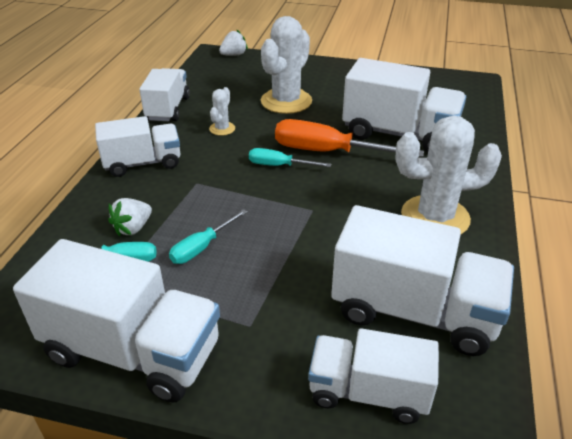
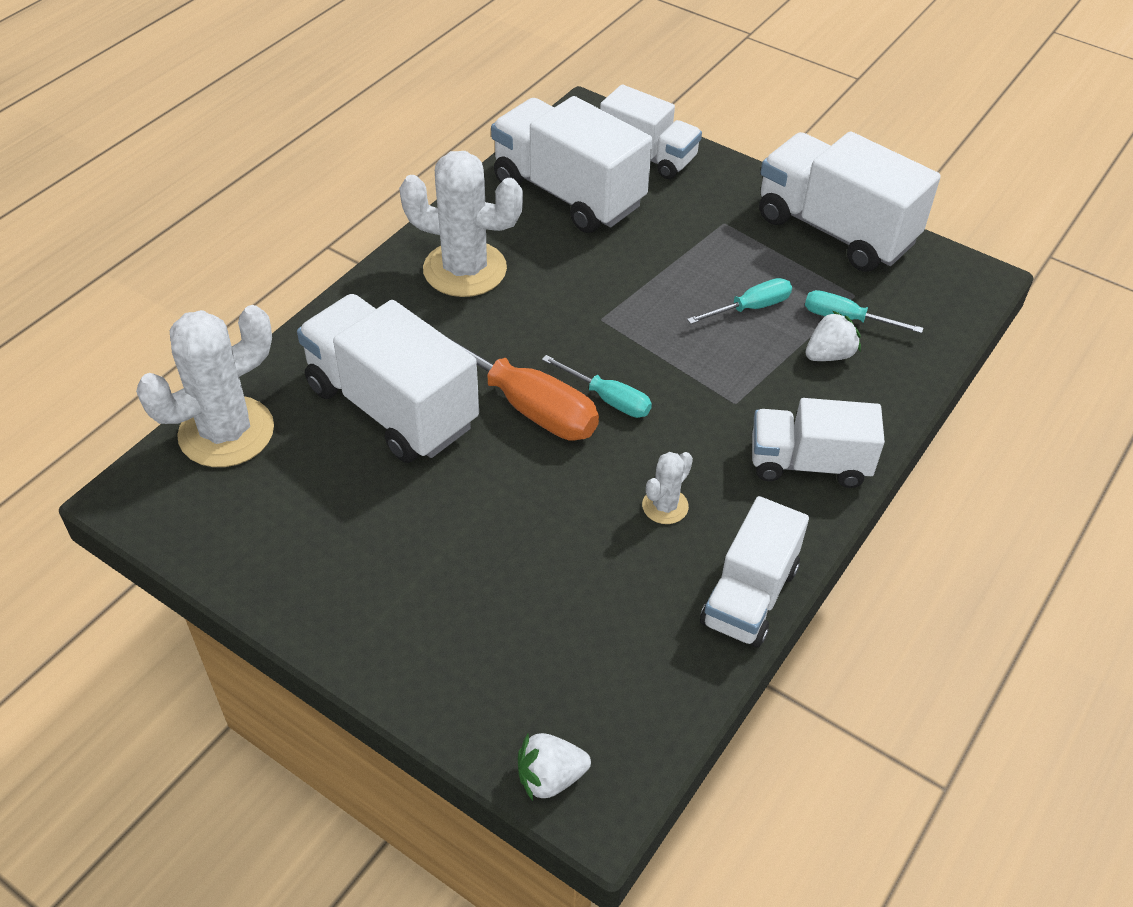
camera: 160 degrees left, 10 degrees up
(286, 101) = (521, 547): white cactus -> white cactus (226, 432)

